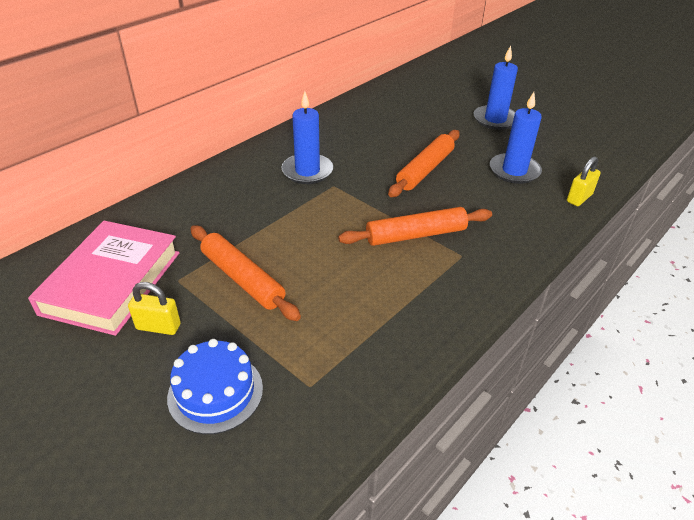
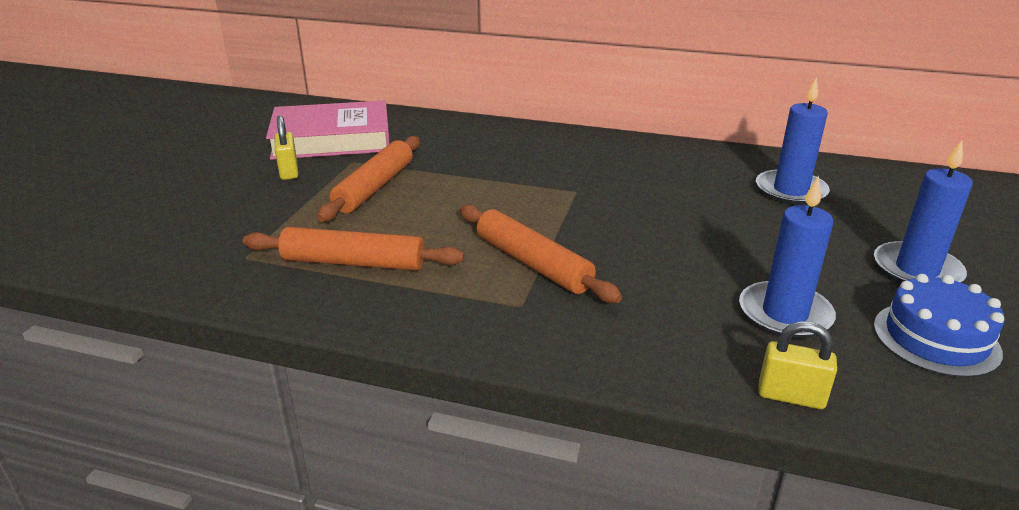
camera: 65 degrees right, 10 degrees down
(215, 392) = (221, 216): blue cake -> blue cake (936, 338)
(307, 171) = (586, 171): blue candle -> blue candle (790, 191)
(425, 170) = (686, 240): orange rolling pin -> orange rolling pin (353, 262)

